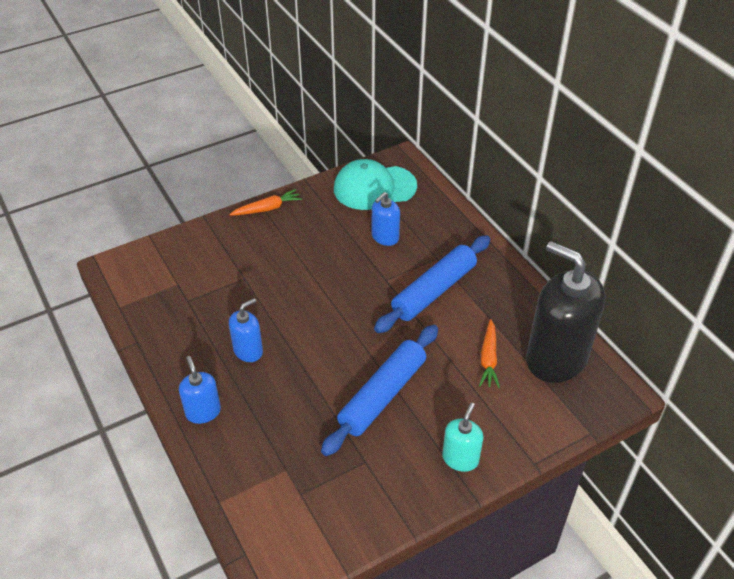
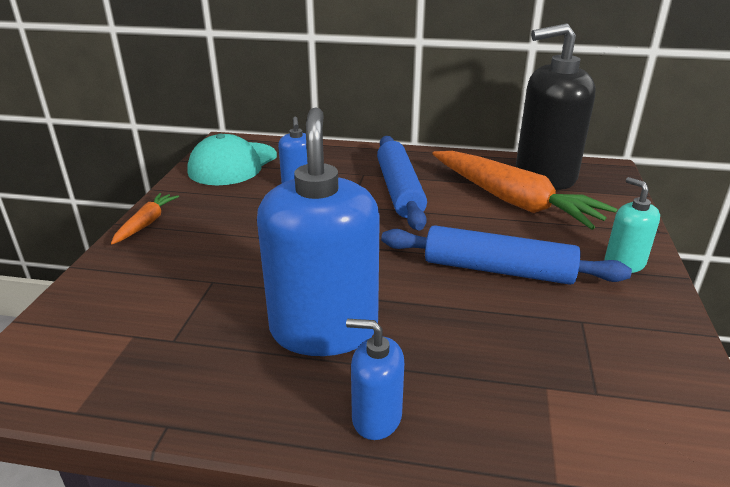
camera: 50 degrees left, 15 degrees down
(248, 351) = (324, 329): blue soap dispenser -> blue soap dispenser, size x2.10
(382, 395) = (498, 270): blue rolling pin -> blue rolling pin turned 60 degrees counterclockwise
(488, 358) = (512, 200): orange carrot -> orange carrot, size x2.14

